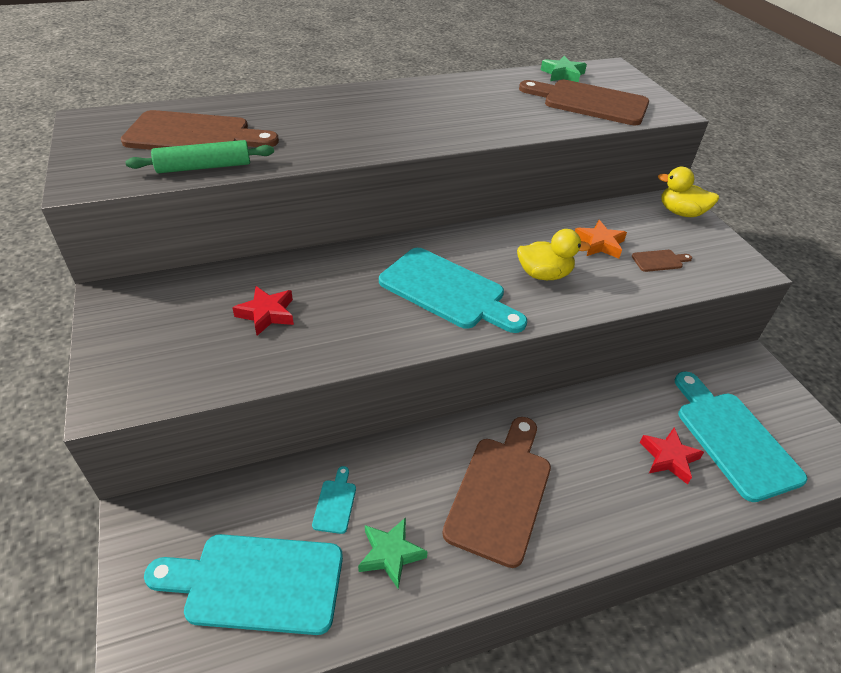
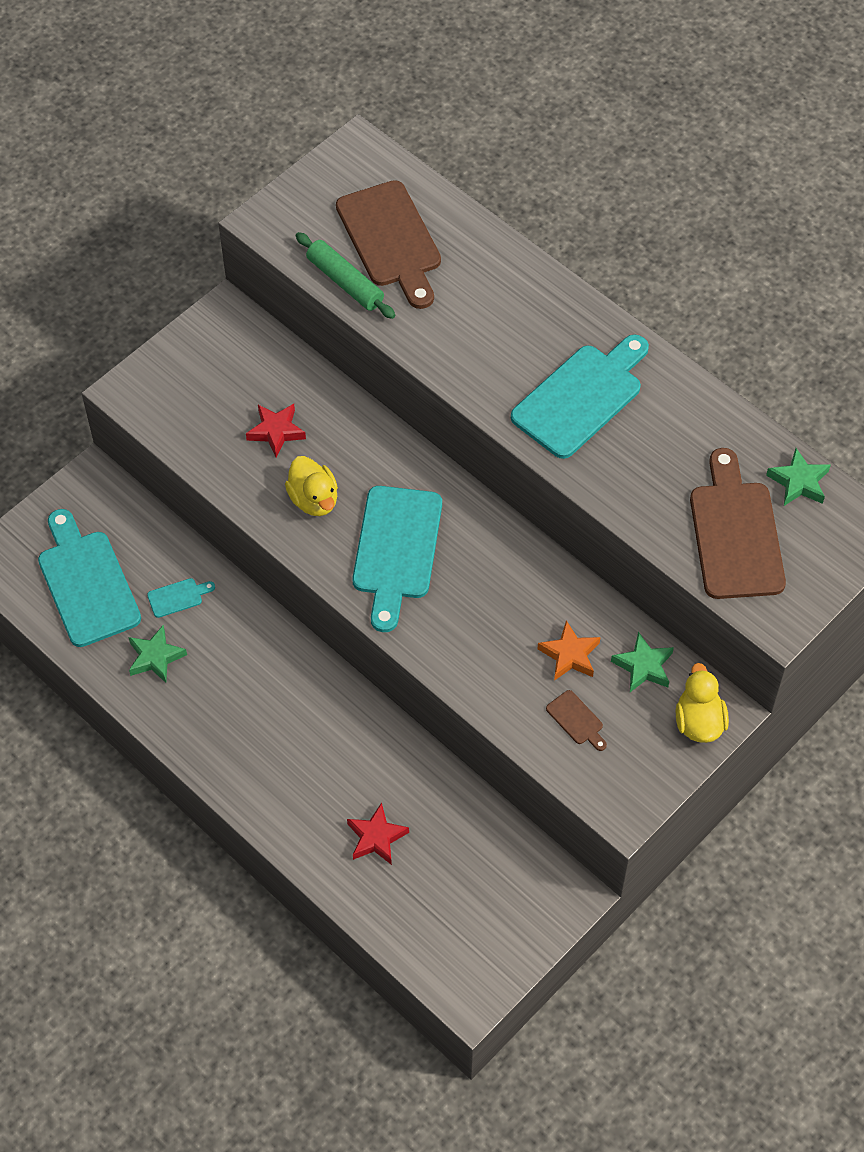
camera: 65 degrees right, 15 degrees up
(501, 492) = (257, 712): brown cutting board -> none
(544, 274) = (477, 621): yellow duck -> yellow duck (314, 499)
(625, 218) = (643, 666): none -> green star
(733, 439) = (437, 891): turquoise cutting board -> turquoise cutting board (581, 397)

